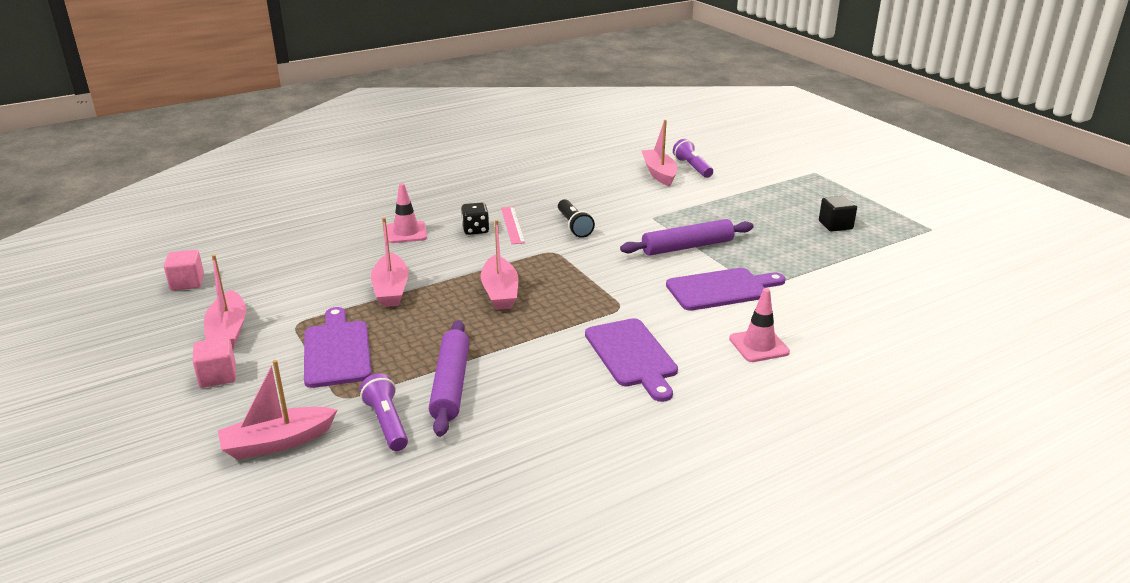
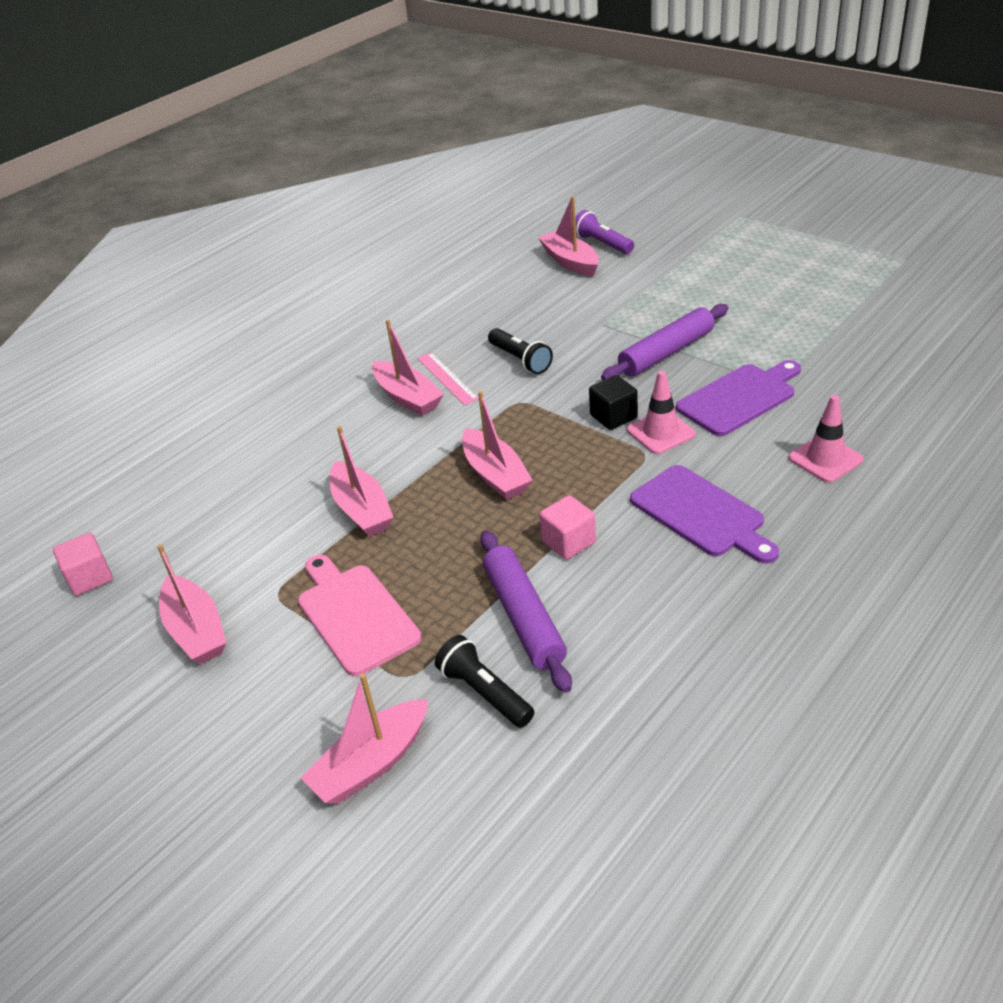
camera: 15 degrees left, 10 degrees up
(218, 376) = (229, 698): pink cube -> pink cube (568, 542)
(336, 351) = (354, 615): purple cutting board -> pink cutting board
(387, 423) = (484, 692): purple flashlight -> black flashlight
(406, 232) = (325, 424): pink traffic cone -> pink traffic cone (661, 432)
(475, 230) = (407, 397): black dice -> pink boat
(835, 225) = (805, 280): black cube -> black cube (613, 417)

